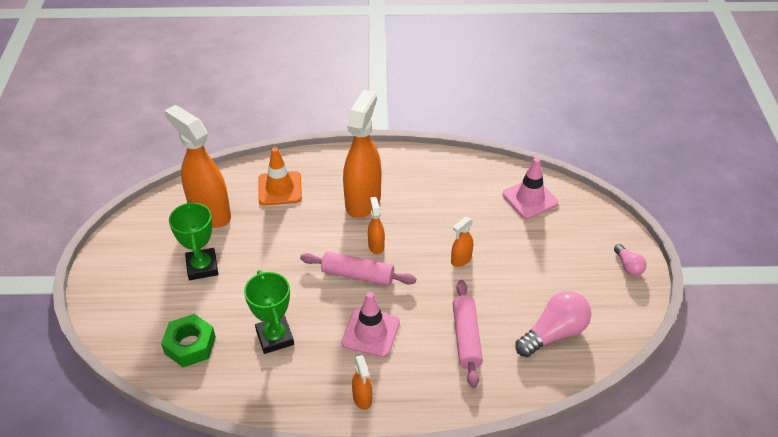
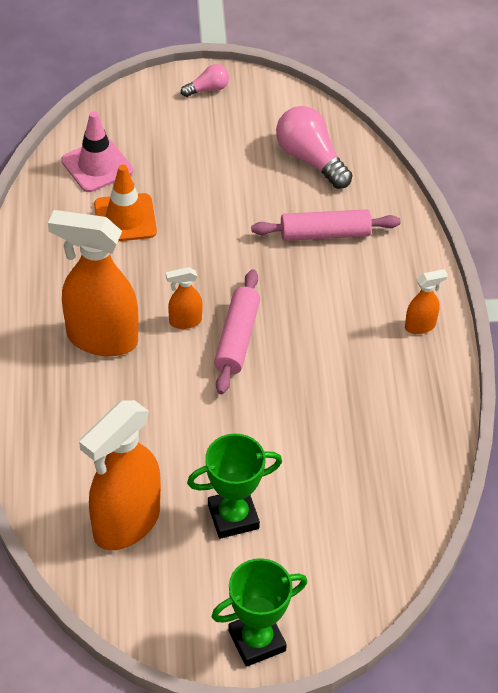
camera: 95 degrees left, 5 degrees up
(190, 345) = (367, 509): green nut -> none
(274, 337) = (345, 418): green trophy -> green trophy (257, 641)
(280, 188) = (74, 440): orange traffic cone -> orange traffic cone (125, 218)
(370, 332) = (327, 322): pink traffic cone -> none
(461, 260) = (205, 236): orange spray bottle -> none

